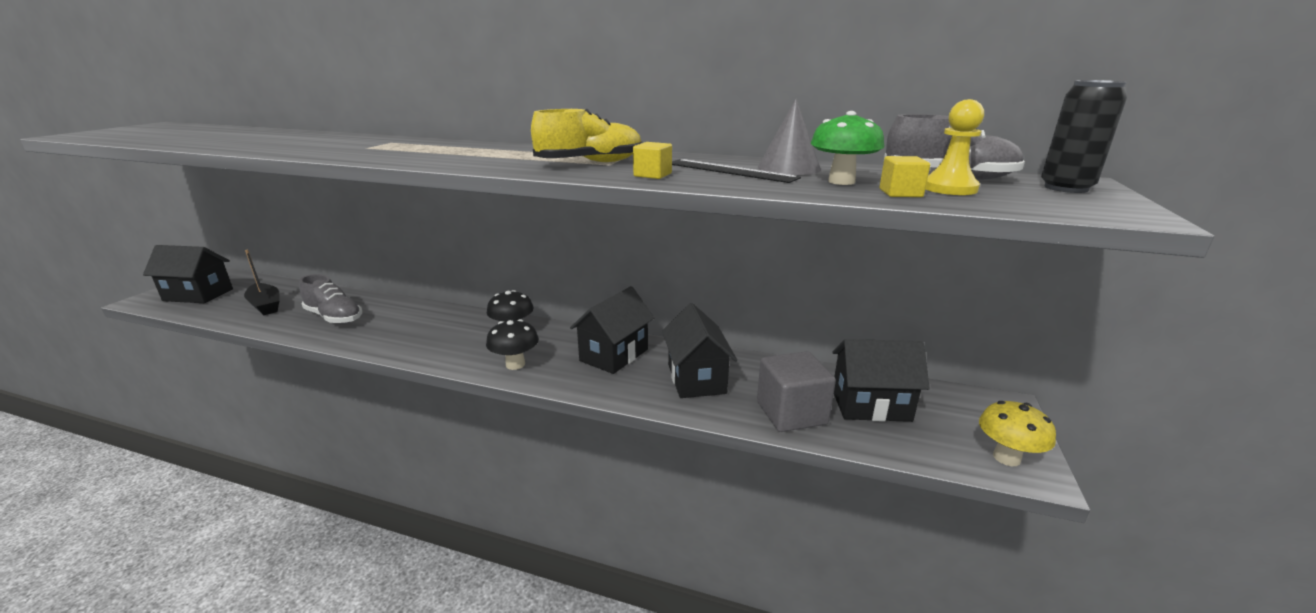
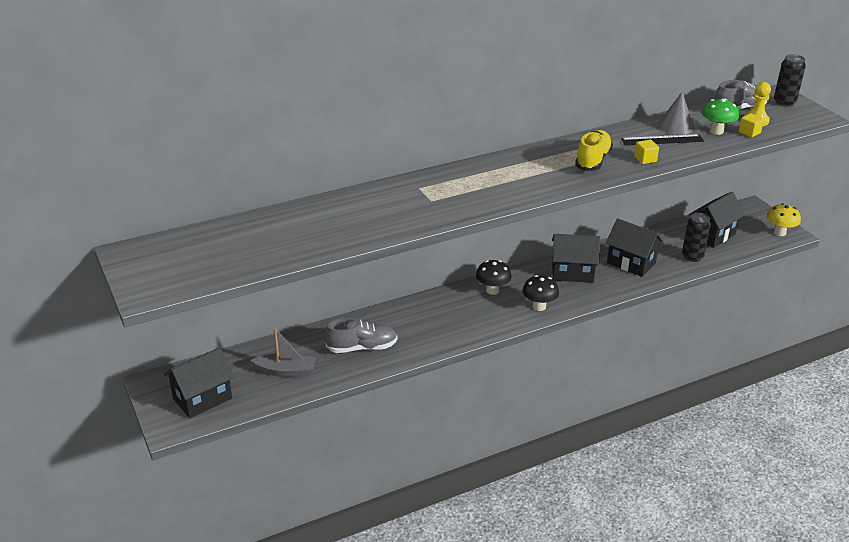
camera: 45 degrees left, 10 degrees up
(265, 305) = (286, 371): black boat -> grey boat
(614, 355) = (572, 272): black house -> black house turned 75 degrees counterclockwise
(791, 413) = (692, 257): grey cube -> black can

